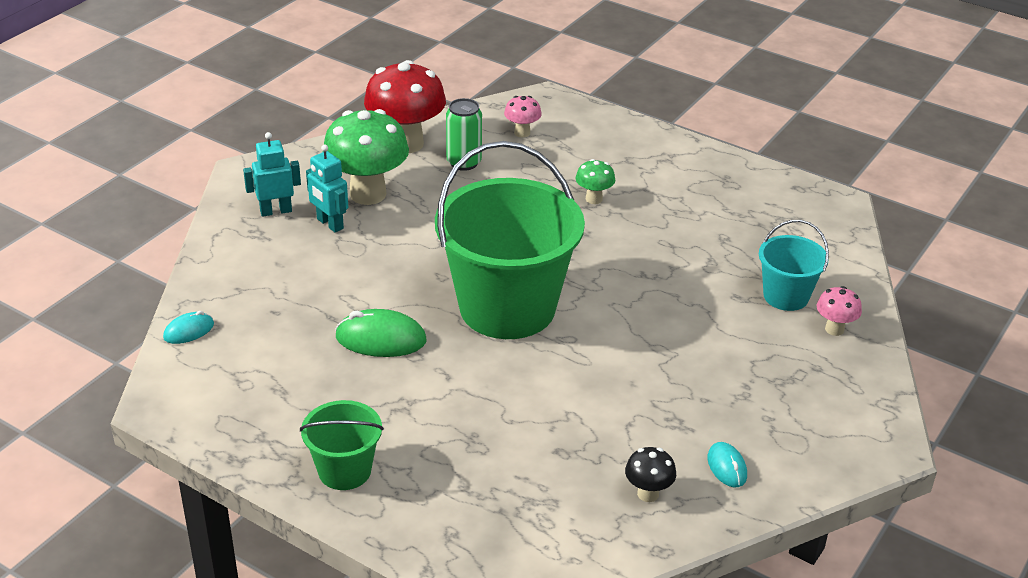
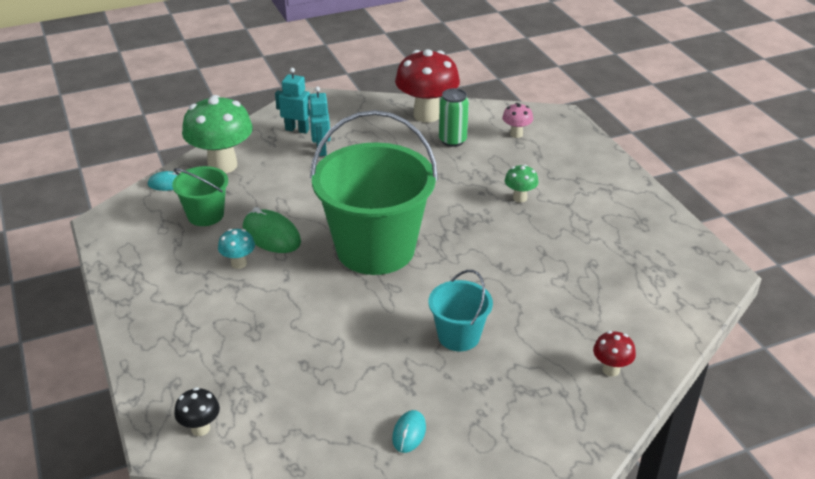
camera: 35 degrees right, 0 degrees up
(344, 470) = (158, 310): green bucket -> green bucket (205, 215)
(368, 194) = (366, 139): green mushroom -> green mushroom (222, 165)
(378, 383) = (239, 263): none -> turquoise mushroom
(648, 494) = (330, 423): black mushroom -> black mushroom (200, 428)
(786, 296) = (596, 327): turquoise bucket -> turquoise bucket (459, 336)
(834, 329) = (611, 369): pink mushroom -> red mushroom

